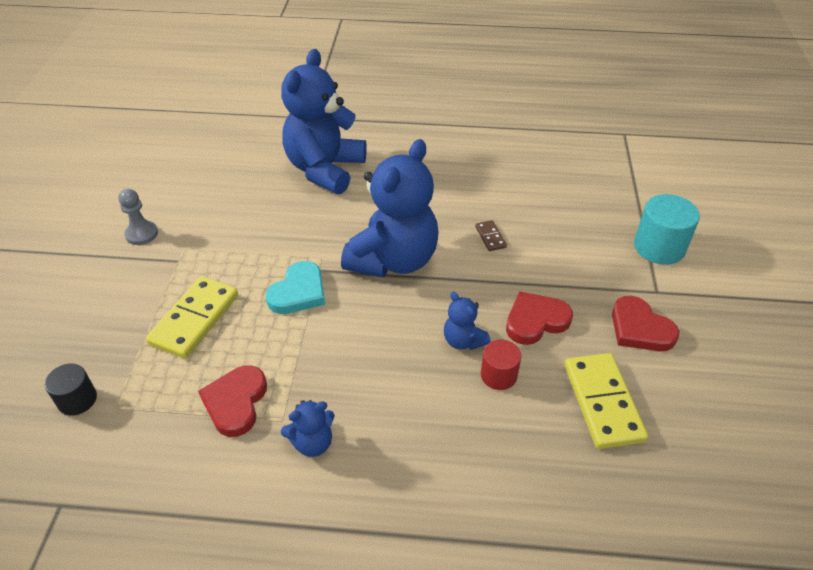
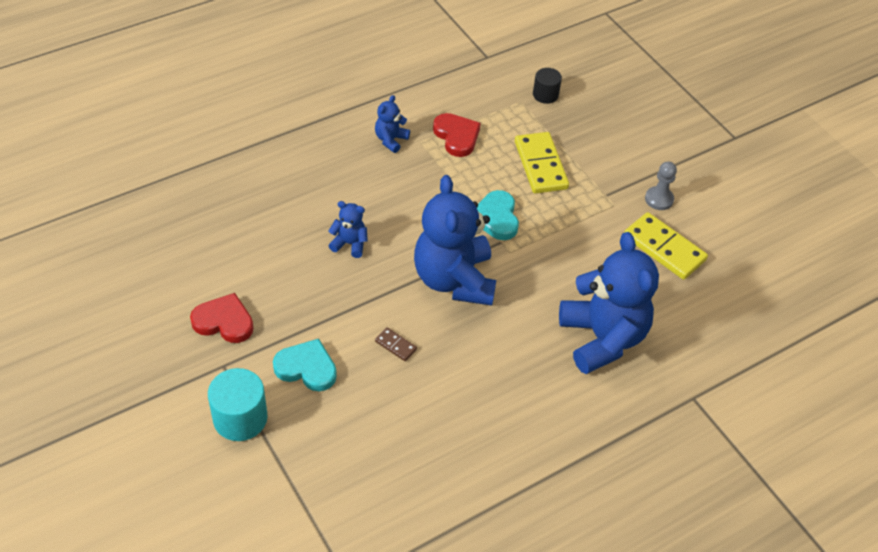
camera: 140 degrees right, 5 degrees up
(498, 375) = (308, 233): red cylinder -> none
(535, 321) = (308, 286): red heart -> none
(580, 256) = (306, 368): none -> turquoise heart
(602, 402) = (227, 250): yellow domino -> yellow domino (664, 248)

